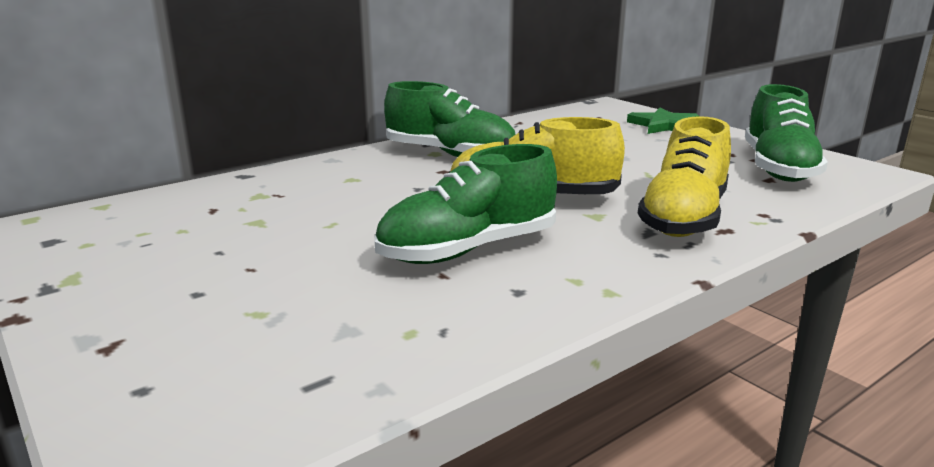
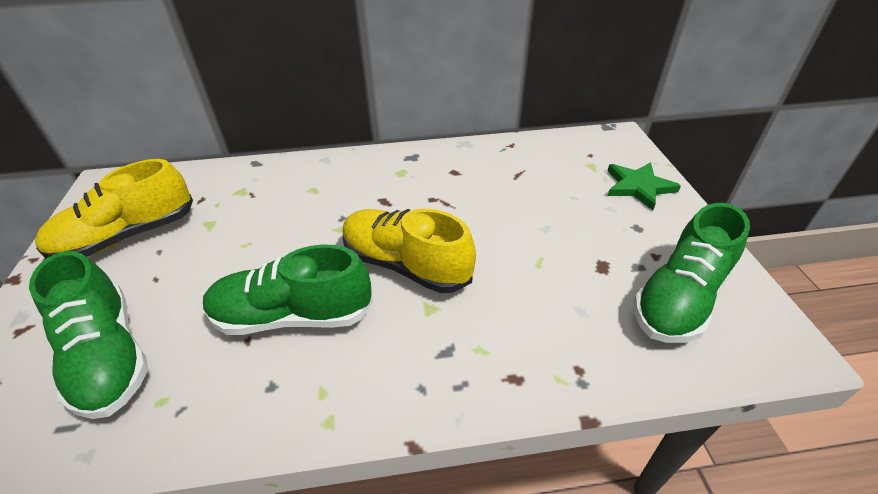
camera: 30 degrees right, 20 degrees up
(450, 155) = (409, 179): green shoe -> green shoe (108, 356)
(684, 218) = (498, 343): yellow shoe -> yellow shoe (127, 236)

